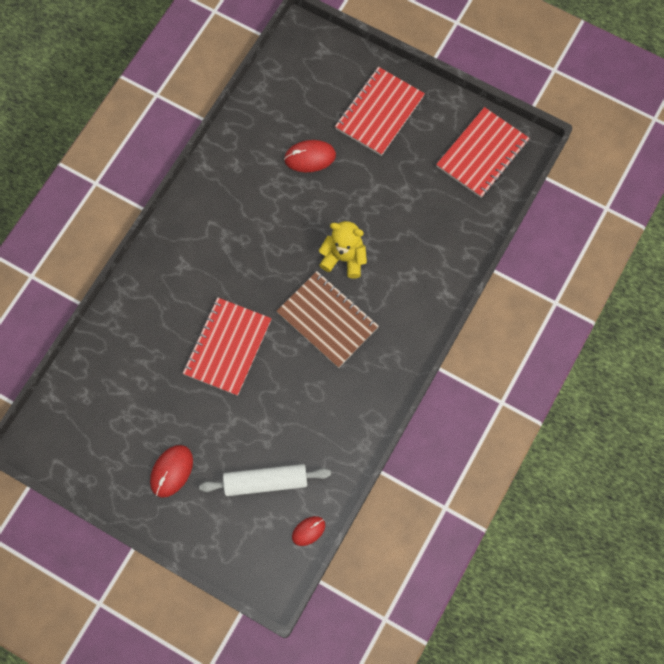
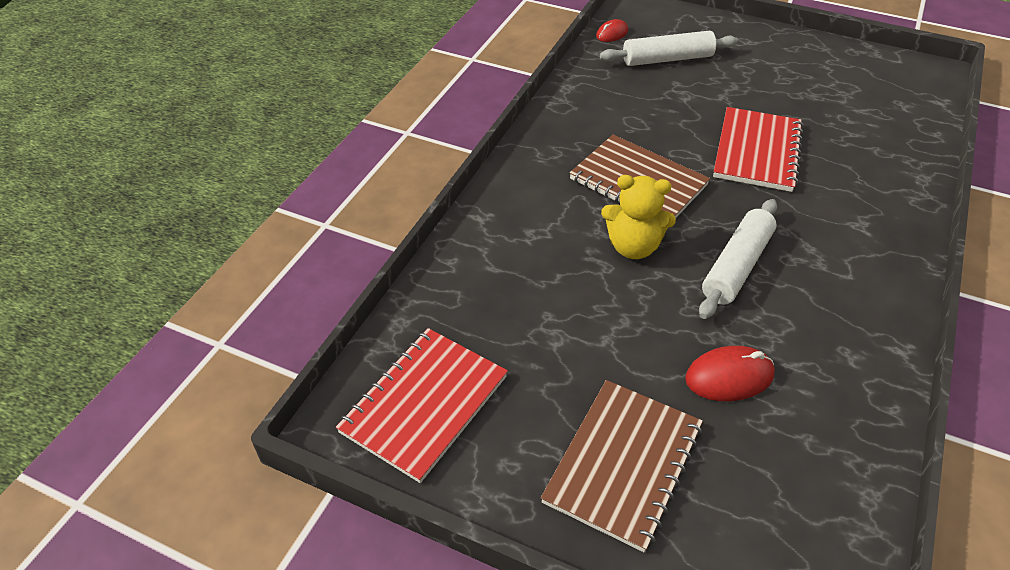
camera: 175 degrees right, 25 degrees down
(171, 471) = (771, 60): red mouse -> none
(280, 236) = (736, 266): none -> white rolling pin
(379, 112) = (623, 464): red notebook -> brown notebook

